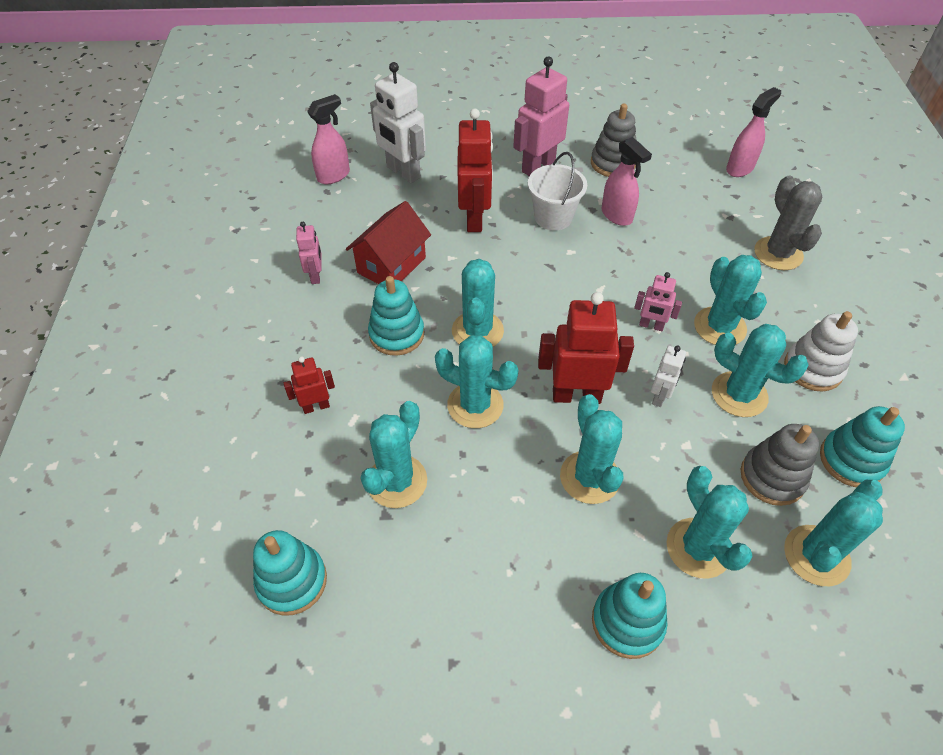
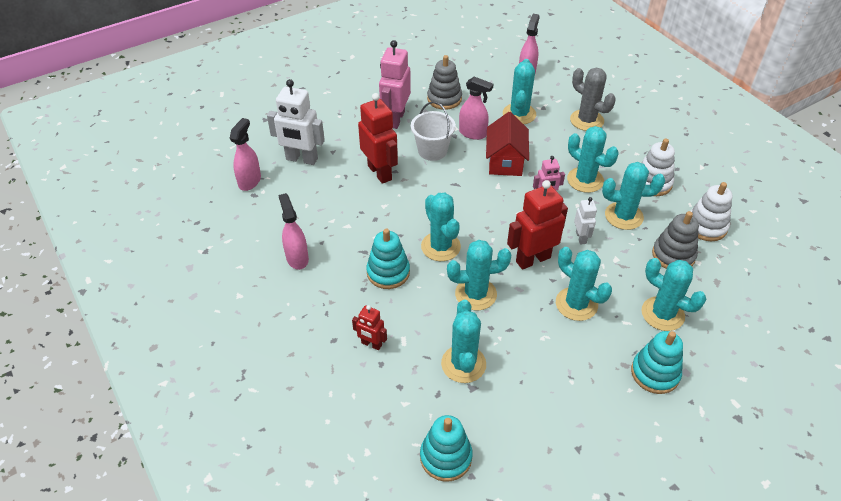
camera: 30 degrees left, 5 degrees down
(316, 276) = (297, 258): pink robot -> pink spray bottle
(316, 406) = (371, 344): red robot -> red robot turned 105 degrees counterclockwise
(391, 265) = (347, 228): red house -> red house (505, 161)
(816, 555) = (723, 287): turquoise cactus -> turquoise cactus (519, 114)
(851, 460) = (706, 226): turquoise stacking toy -> white stacking toy

